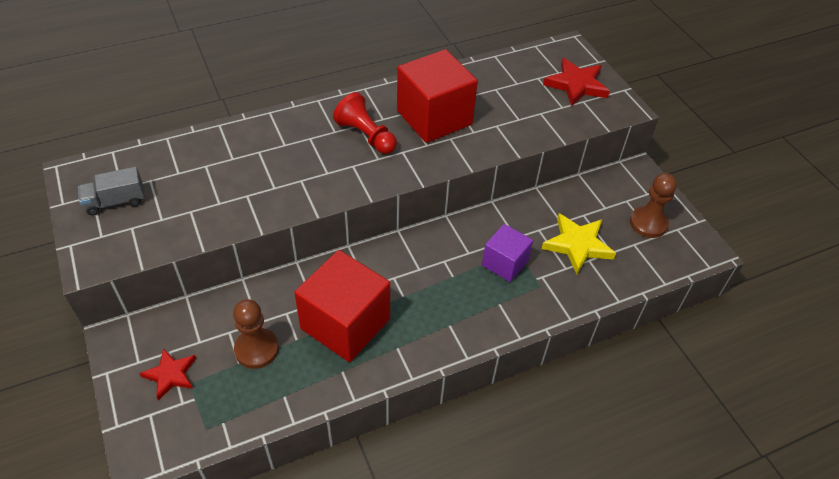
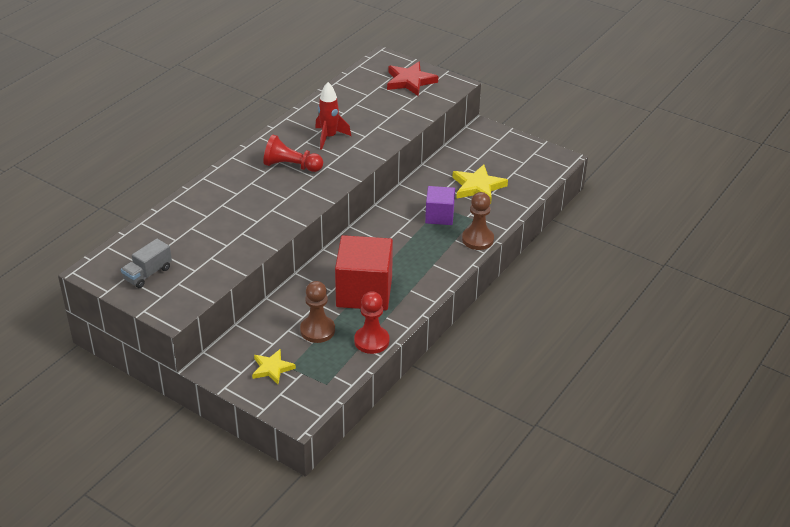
camera: 30 degrees left, 10 degrees down
(170, 375) = (272, 368): red star -> yellow star
(300, 396) = (371, 341): none -> red pawn
(434, 117) = (329, 137): red cube -> red rocket
(648, 223) = (513, 157): brown pawn -> brown pawn (477, 239)

